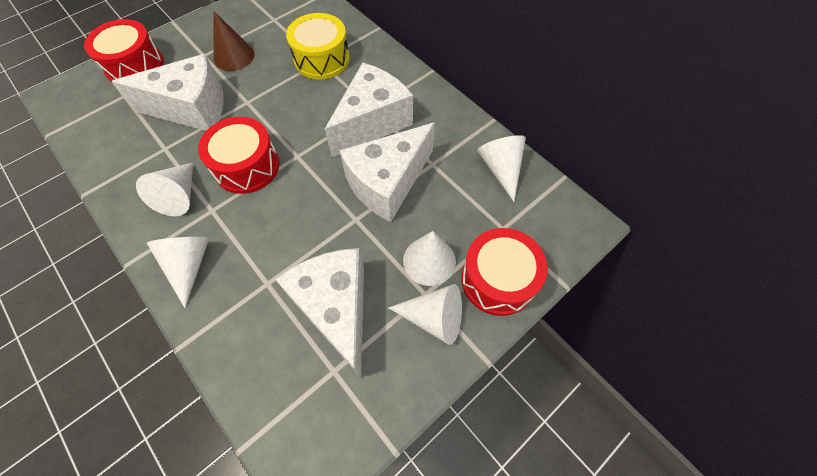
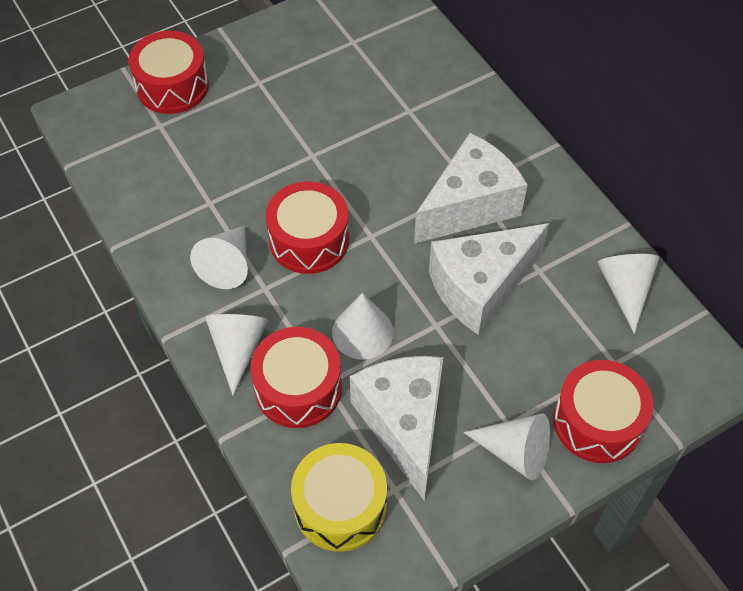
camera: 10 degrees right, 5 degrees down
(192, 109) = (244, 155): white cheese -> none
(234, 56) = (298, 89): brown cone -> none
(243, 292) = (298, 388): none -> red drum
(322, 59) = (412, 109): yellow drum -> yellow drum (340, 506)
(429, 260) = (518, 387): white cone -> white cone (362, 332)

